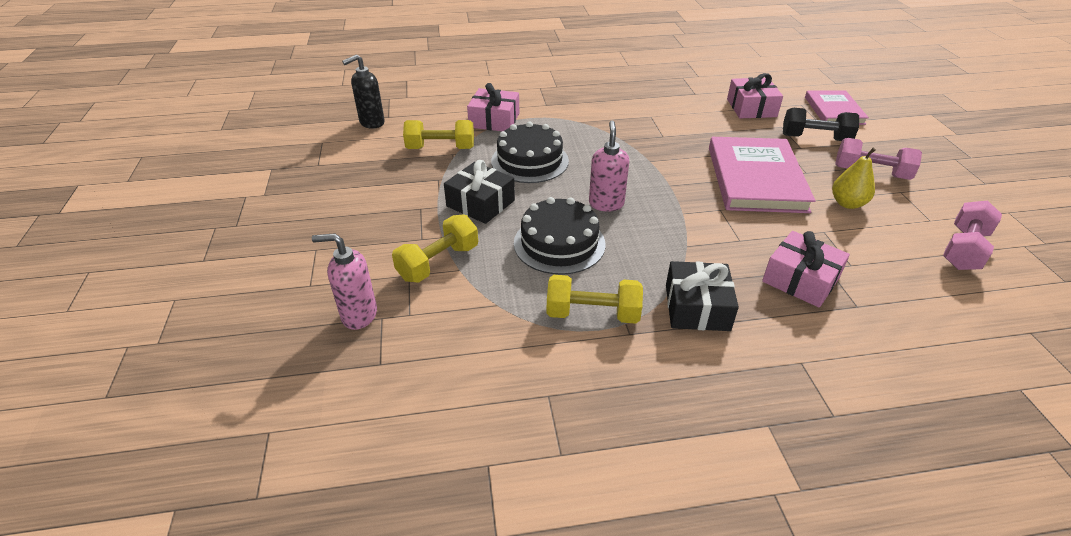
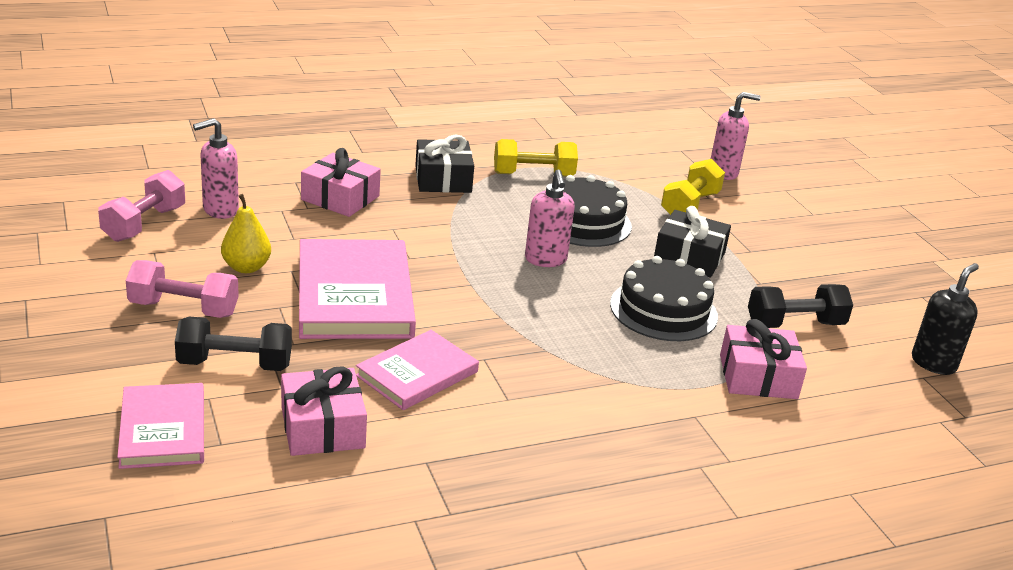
camera: 165 degrees right, 10 degrees down
(440, 148) = (795, 324): yellow dumbbell -> black dumbbell
(704, 129) = (417, 374): none -> pink book
(908, 265) = (220, 210): none -> pink soap dispenser

